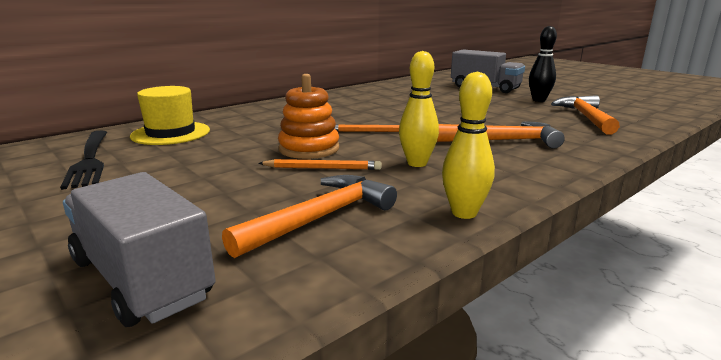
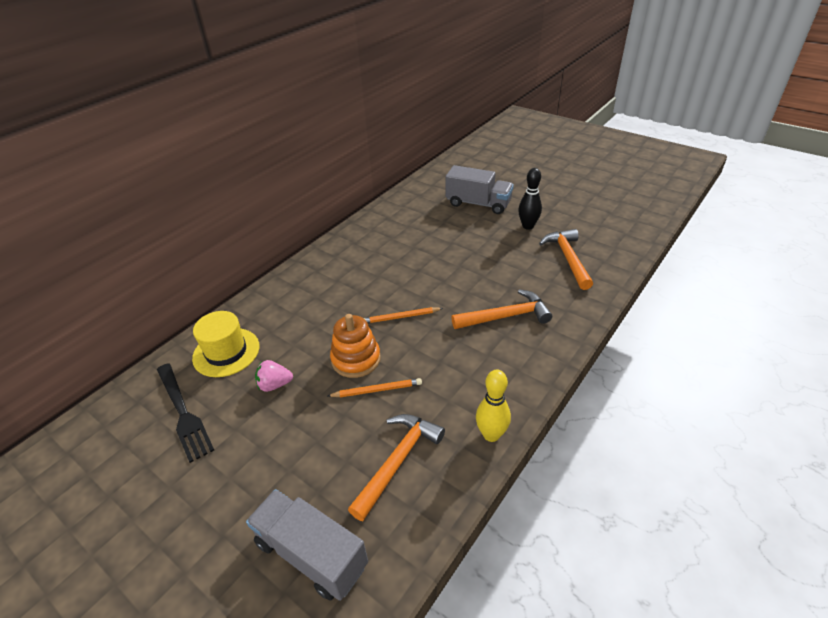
camera: 10 degrees left, 20 degrees up
(205, 154) = (275, 385): none -> pink strawberry
(417, 163) = (446, 368): yellow bowling pin -> none

